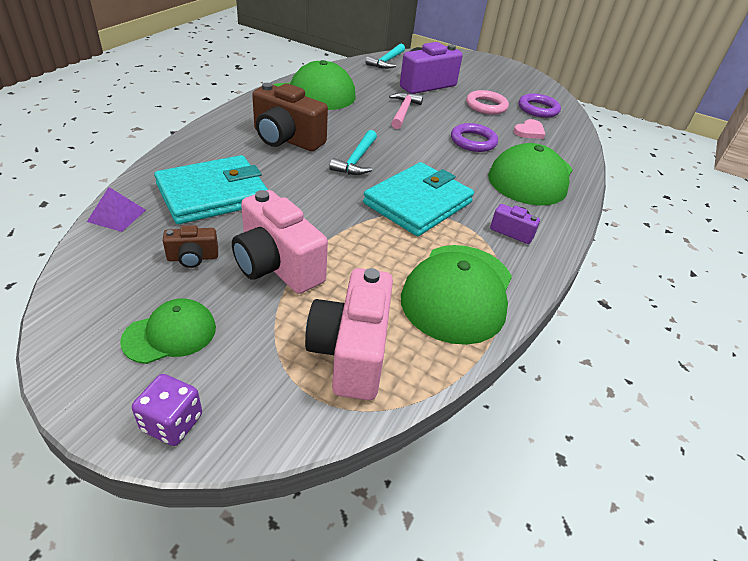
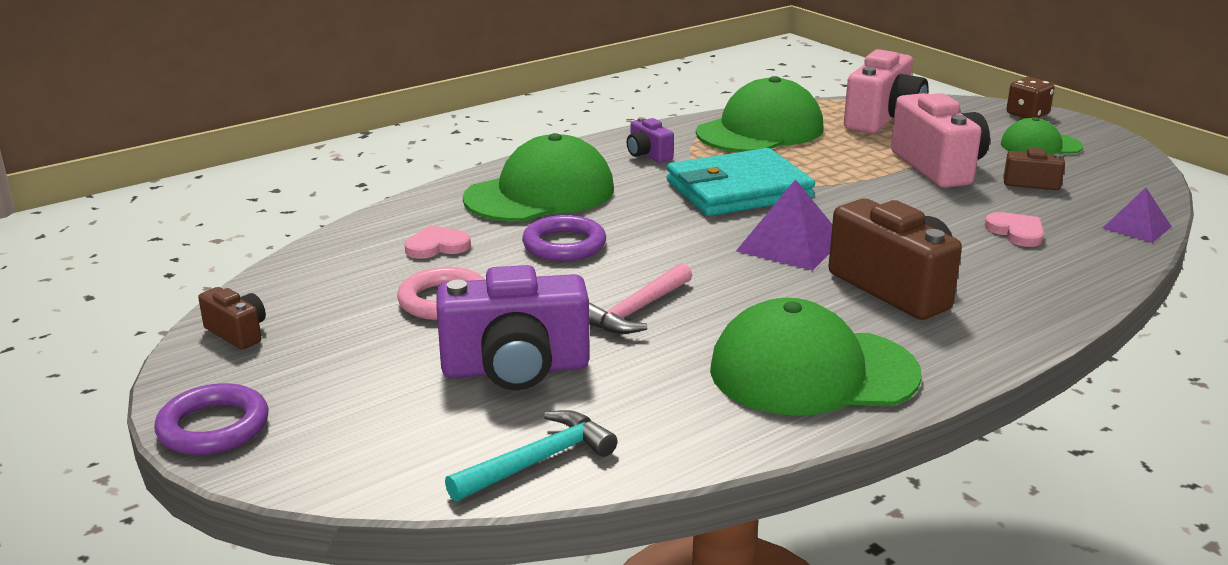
camera: 150 degrees left, 15 degrees down
(172, 423) = (1027, 114): purple dice -> brown dice
(213, 194) = (1016, 232): turquoise wallet -> pink heart
(356, 160) = (790, 244): turquoise hammer -> purple pyramid
(537, 85) = (237, 333): none -> brown camera
(538, 109) = (343, 281): purple ring -> purple ring (213, 427)

